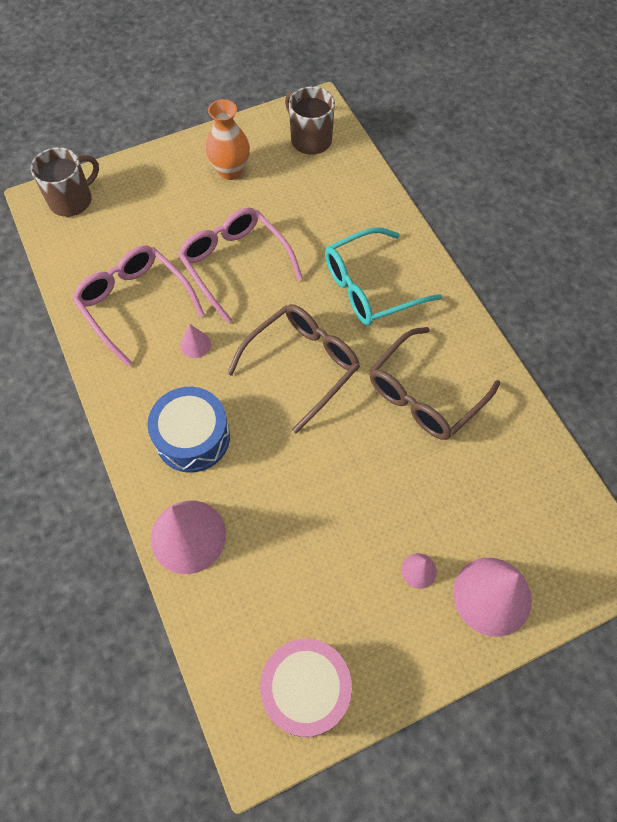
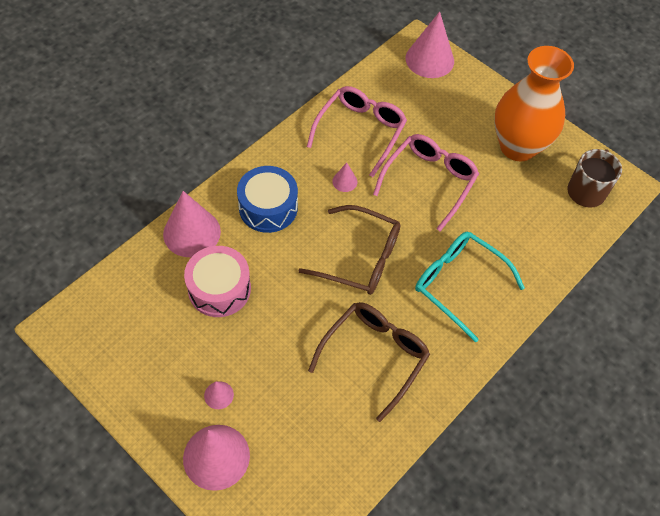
camera: 65 degrees right, 5 degrees down
(72, 200) = (429, 59): brown mug -> pink cone
(230, 171) = (518, 147): orange vase -> orange vase, size x1.73
(306, 689) = (105, 344): pink drum -> pink drum (219, 289)
(424, 394) = (374, 356): brown glasses -> brown glasses turned 105 degrees clockwise

